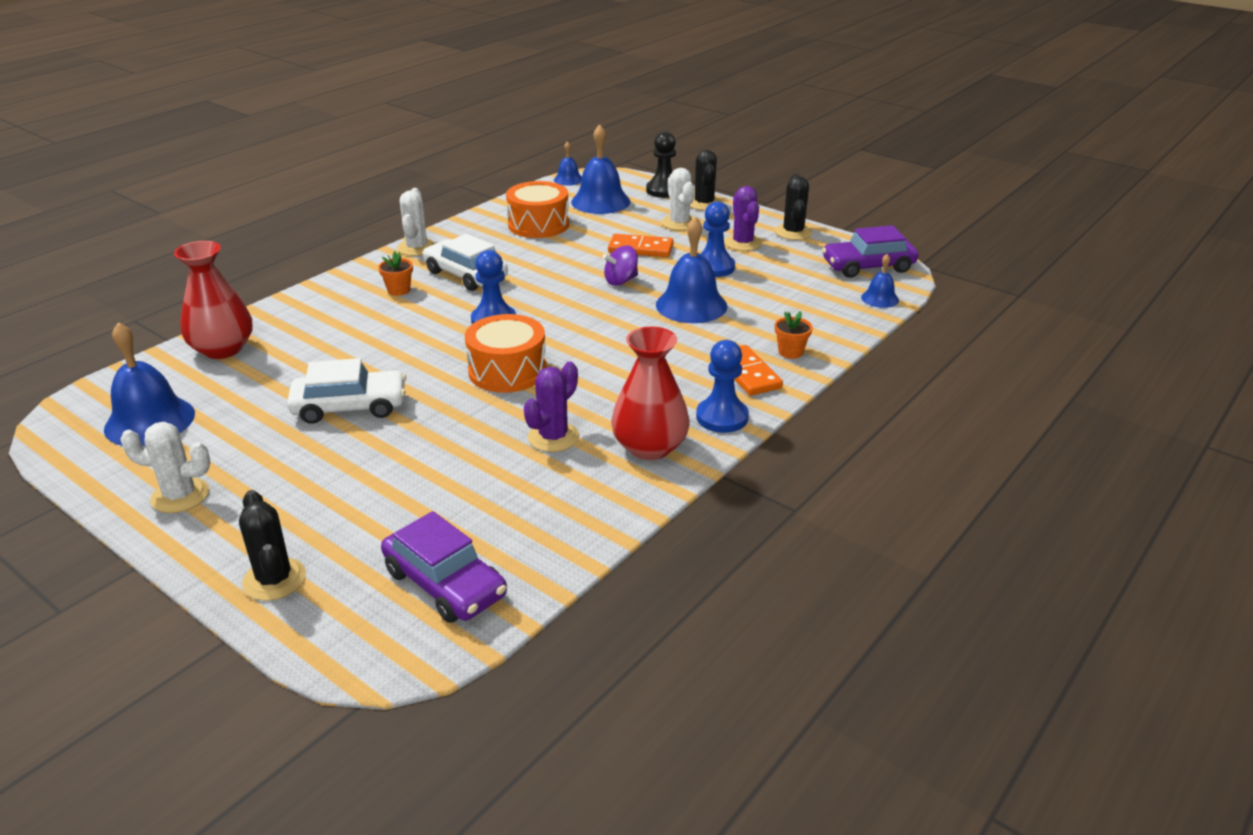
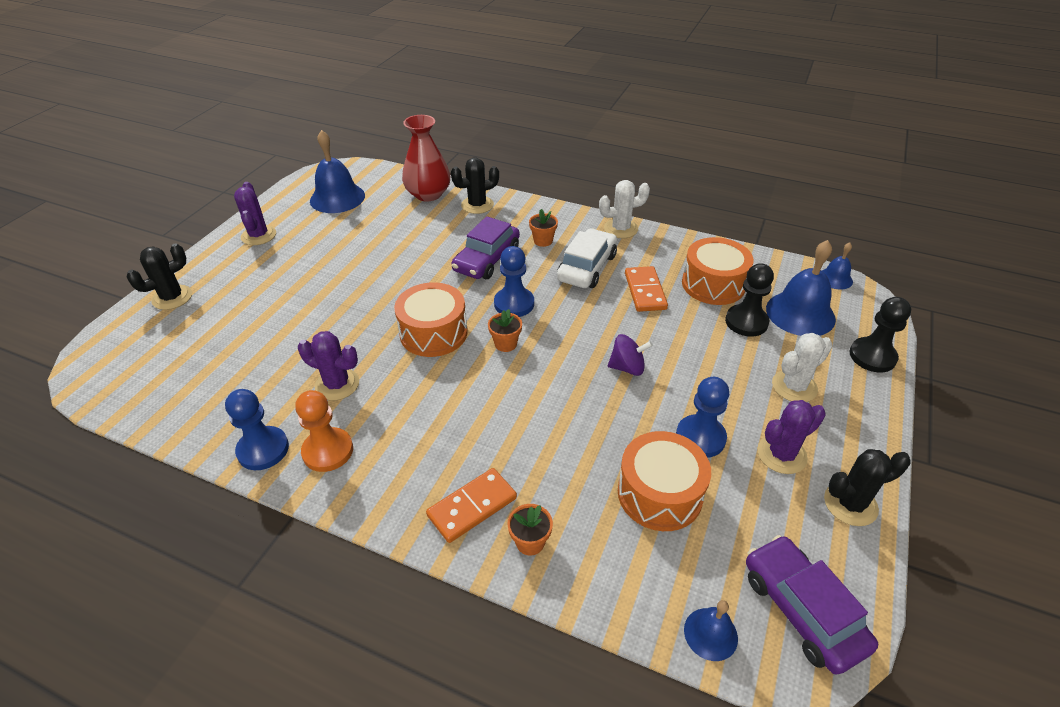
camera: 75 degrees right, 10 degrees up
(180, 496) = (258, 235): white cactus -> purple cactus
(350, 407) = (365, 268): white car -> none
(445, 584) = (156, 372): purple car -> purple car (486, 259)
(552, 333) = (505, 344): none -> orange flower pot
(596, 223) = (746, 322): none -> black pawn
(621, 281) = (627, 367): purple spinning top -> purple spinning top turned 135 degrees clockwise
(640, 249) = (708, 367): orange domino -> orange domino (645, 291)
(650, 447) = (328, 451): red vase -> orange pawn
(691, 305) = (601, 433): blue bell -> none
(704, 203) = (866, 399): black cactus -> black cactus (477, 205)
(722, 417) = (384, 498): blue pawn -> blue pawn (263, 449)
(762, 293) = (659, 493): none -> orange drum

